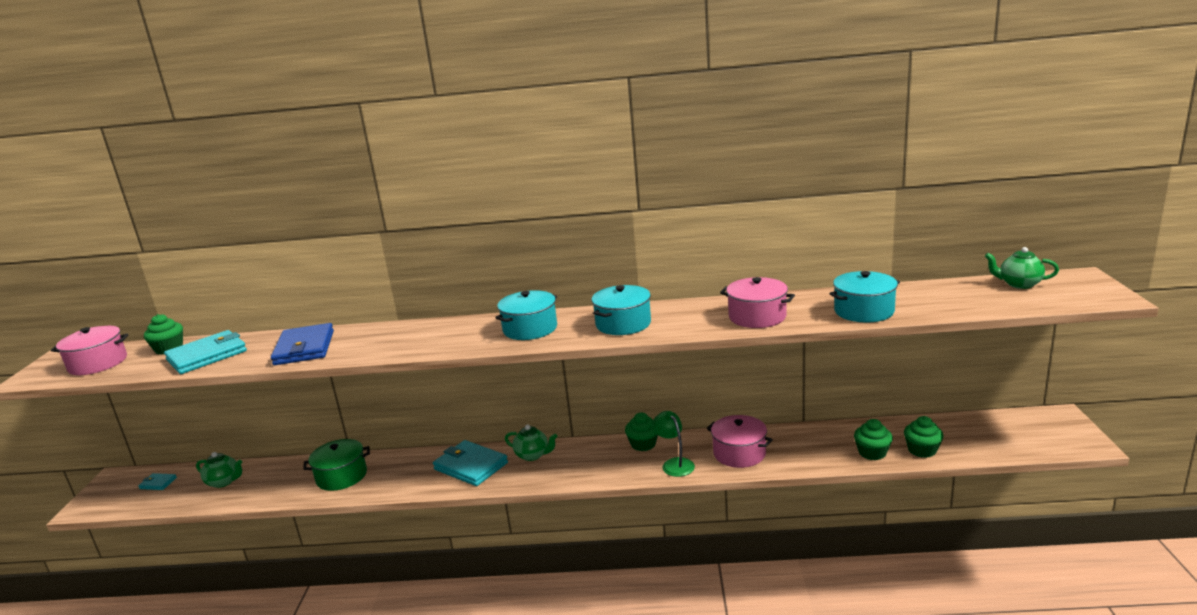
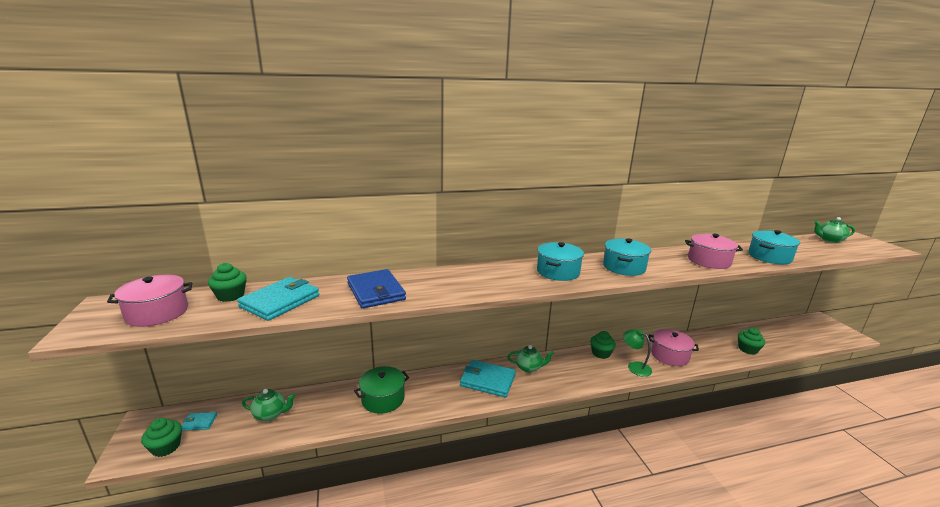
camera: 20 degrees left, 0 degrees up
(922, 450) = (773, 345): green cupcake -> green cupcake (166, 447)

